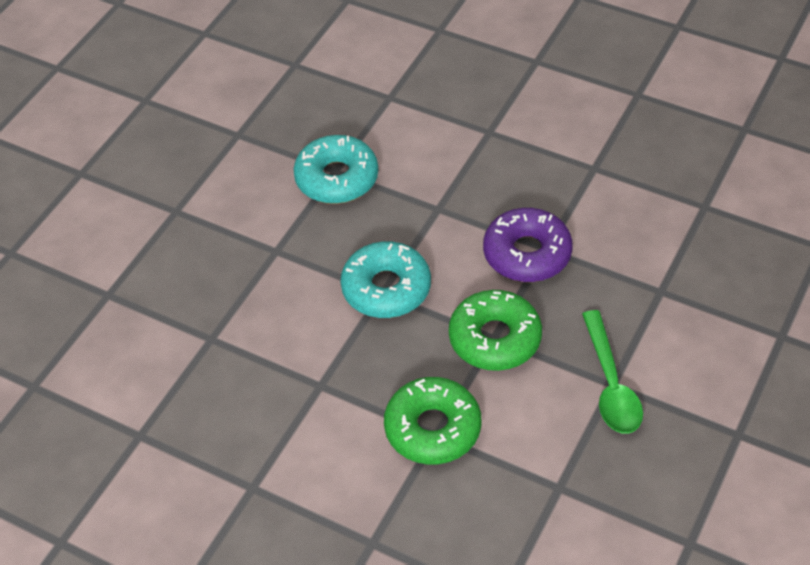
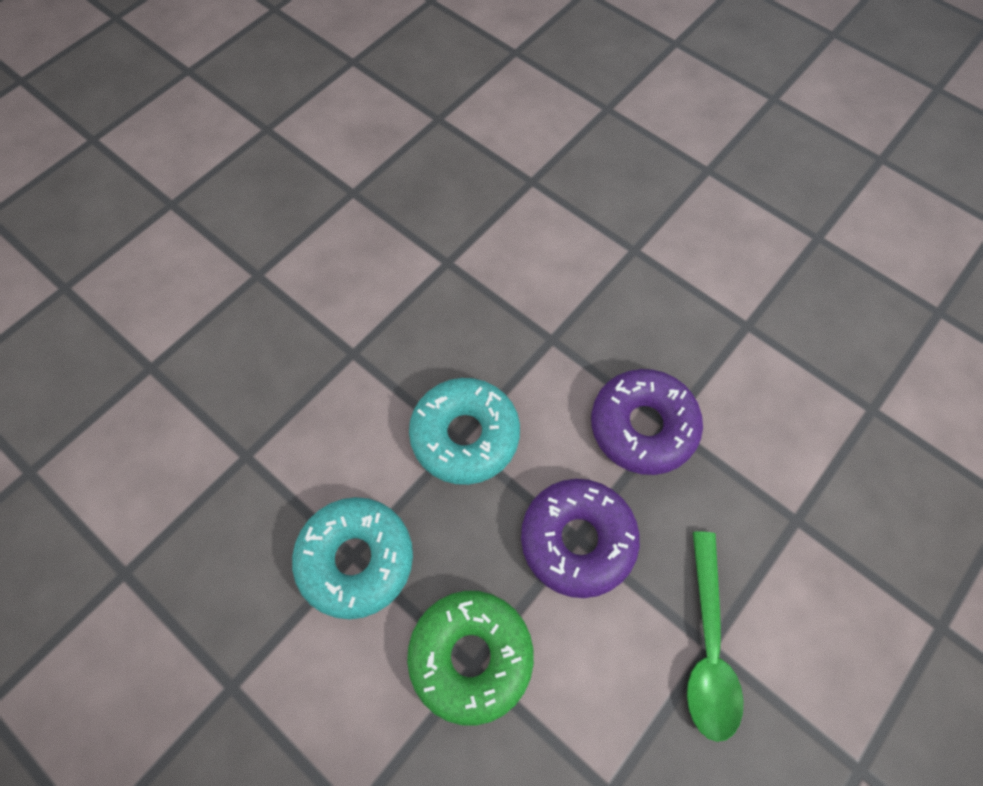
camera: 10 degrees right, 15 degrees up
(337, 178) = (446, 273): turquoise donut -> turquoise donut (356, 559)
(495, 339) = (577, 540): green donut -> purple donut

